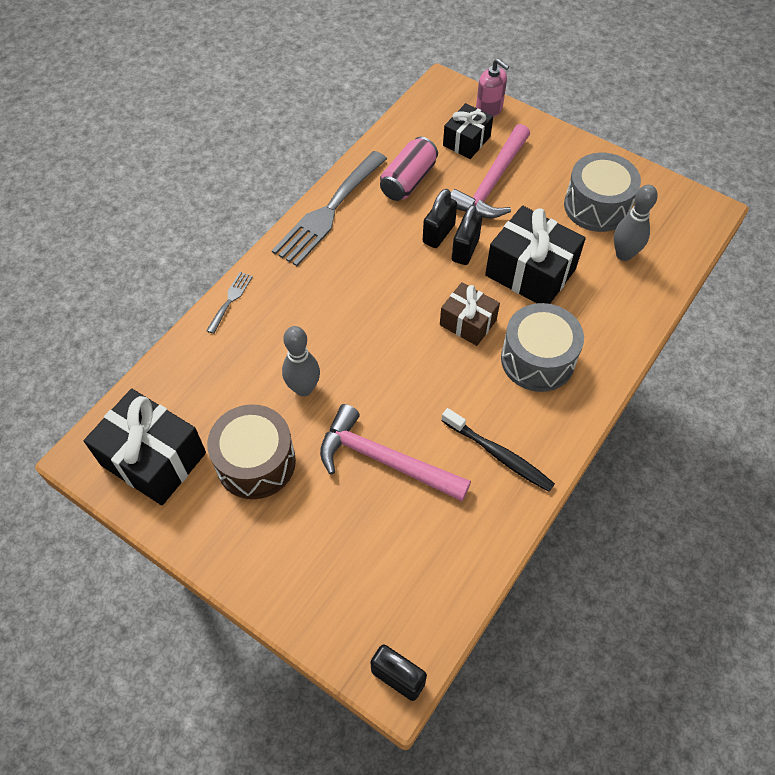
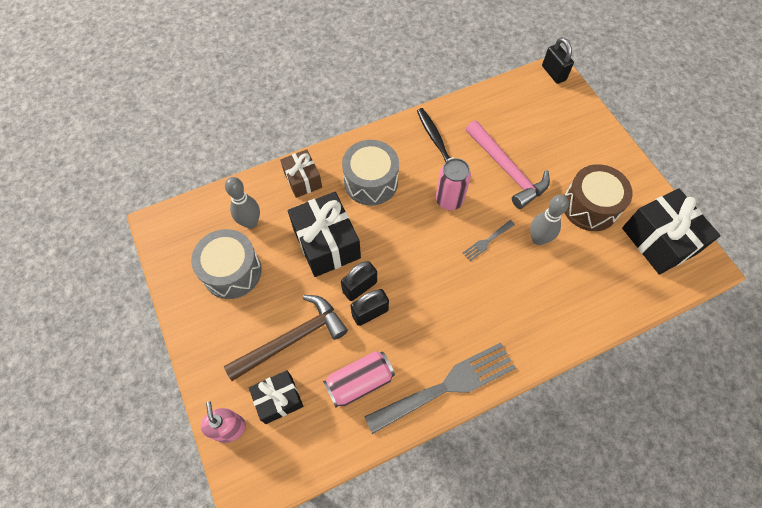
camera: 150 degrees left, 5 degrees up
(230, 300) = (566, 339): grey fork -> grey fork (487, 241)
(432, 383) = (449, 200): none -> pink can
(468, 322) = (398, 229): brown gift -> brown gift (303, 180)
(492, 183) = (292, 339): pink hammer -> brown hammer

